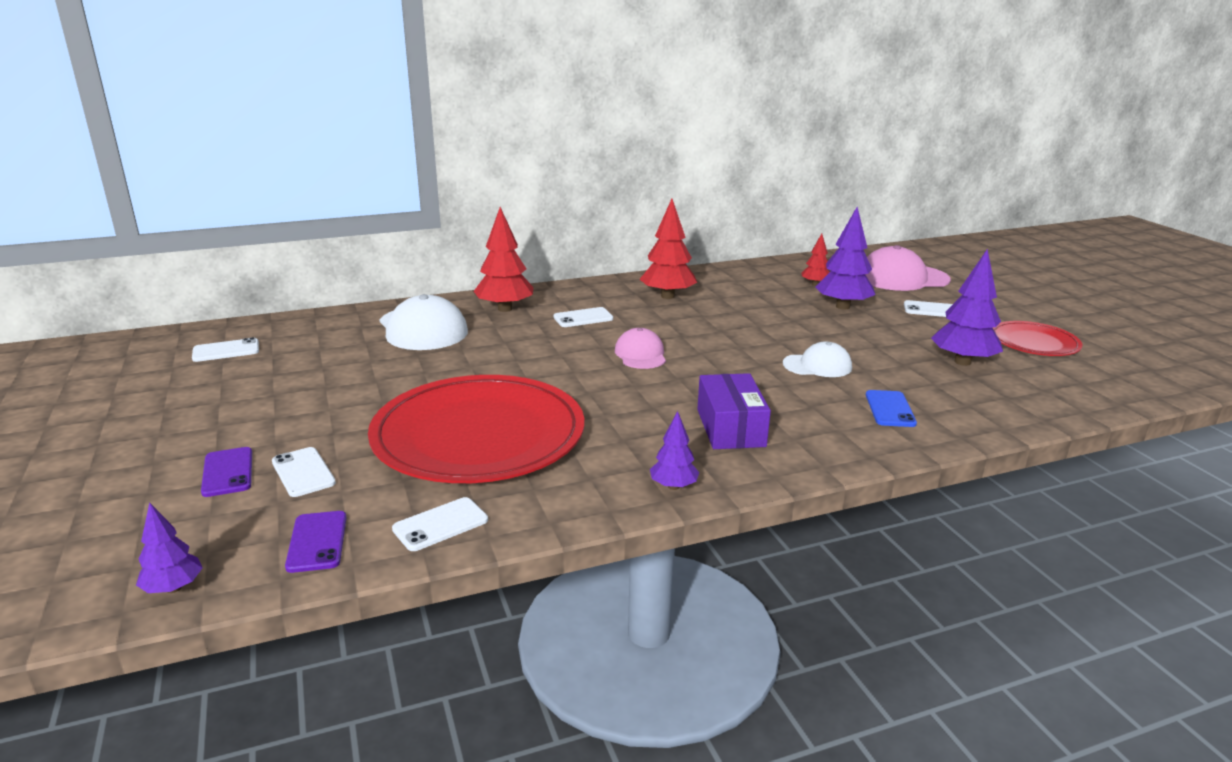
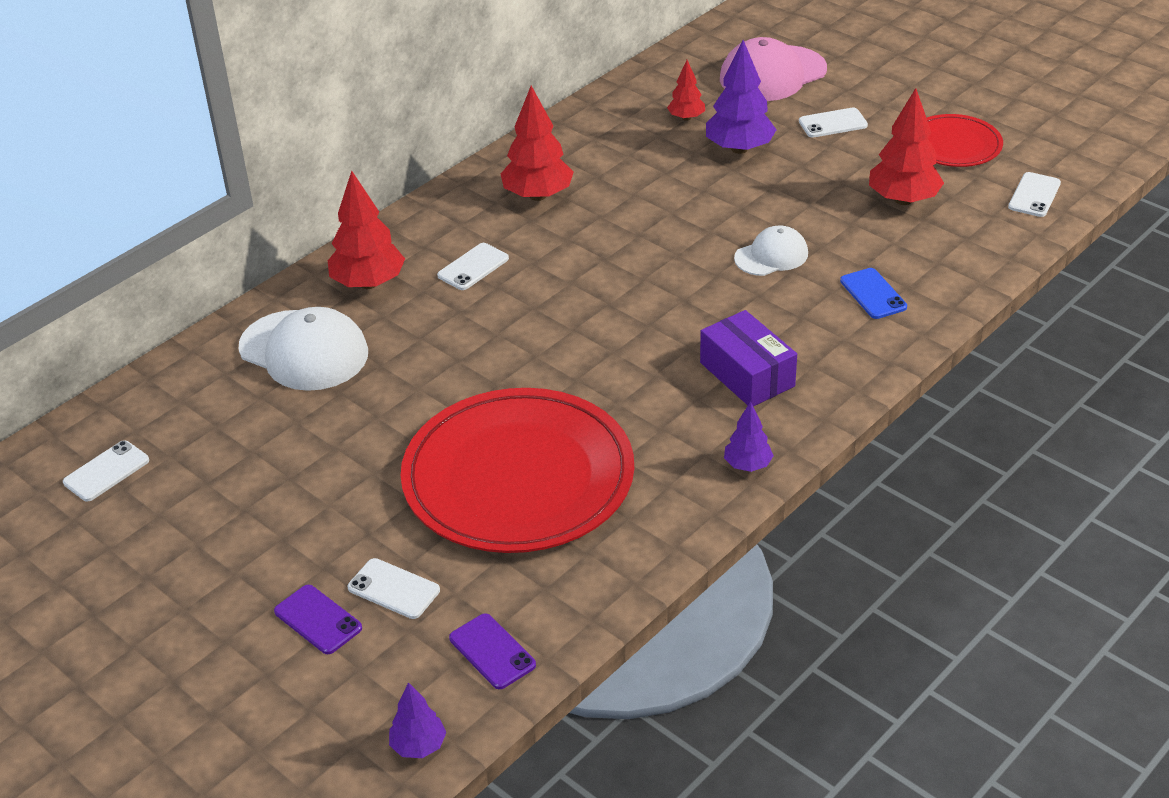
camera: 25 degrees left, 15 degrees up
(440, 524) = (582, 589): white phone -> white phone (1034, 195)
(640, 354) = (583, 303): pink cap -> none
(962, 362) = (903, 200): purple tree -> red tree

